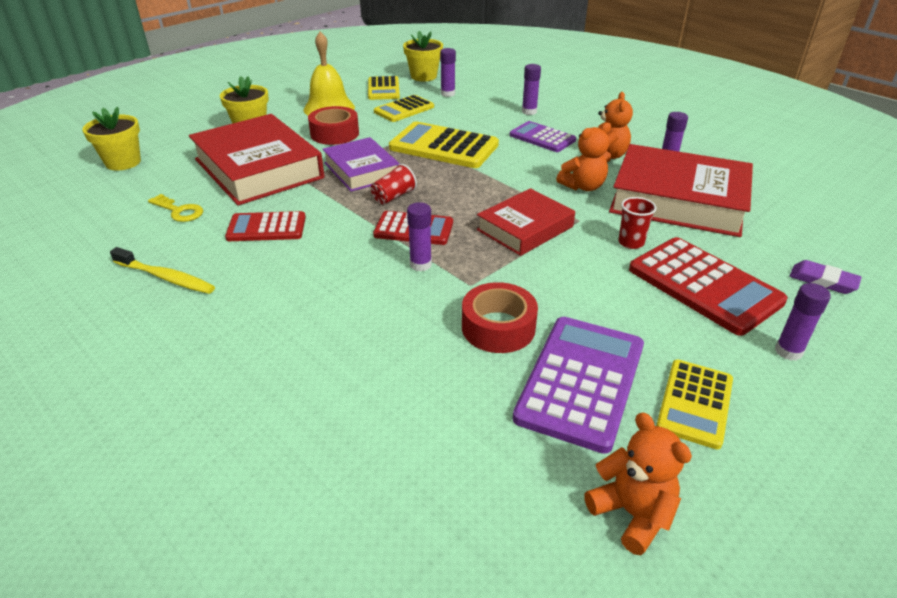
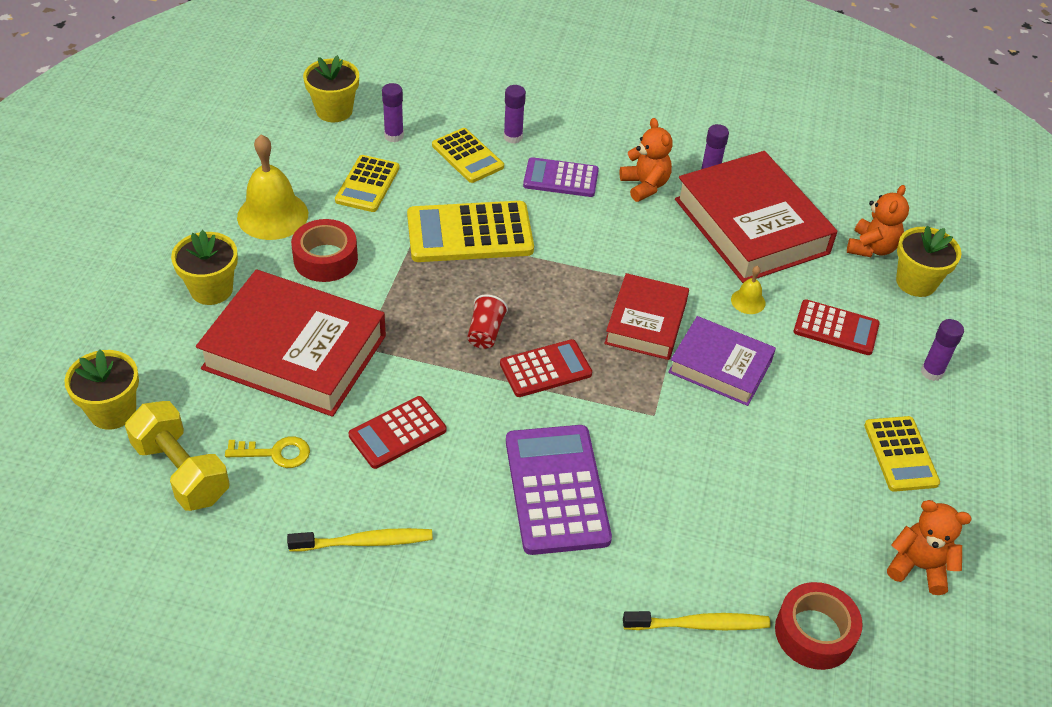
camera: 35 degrees left, 10 degrees up
(116, 201) = (181, 471): none -> yellow dumbbell
(345, 450) = (699, 624): none -> yellow toothbrush
(361, 170) = (415, 307): purple book -> purple book (720, 366)
(383, 89) = (306, 153): yellow calculator -> yellow calculator (467, 156)
(420, 264) = (591, 411): purple glue stick -> none
(498, 327) = (714, 451): red tape -> red tape (814, 633)
(581, 381) = (813, 474): purple calculator -> purple calculator (556, 489)
(583, 186) = (655, 241): orange teddy bear -> orange teddy bear (871, 248)
(631, 243) = (748, 301): red cup -> yellow bell
(678, 200) = (751, 226): red book -> red book turned 75 degrees clockwise
(704, 285) = (836, 328): red calculator -> red calculator, size x0.62
(823, 281) = (916, 282): purple eraser -> yellow flower pot

